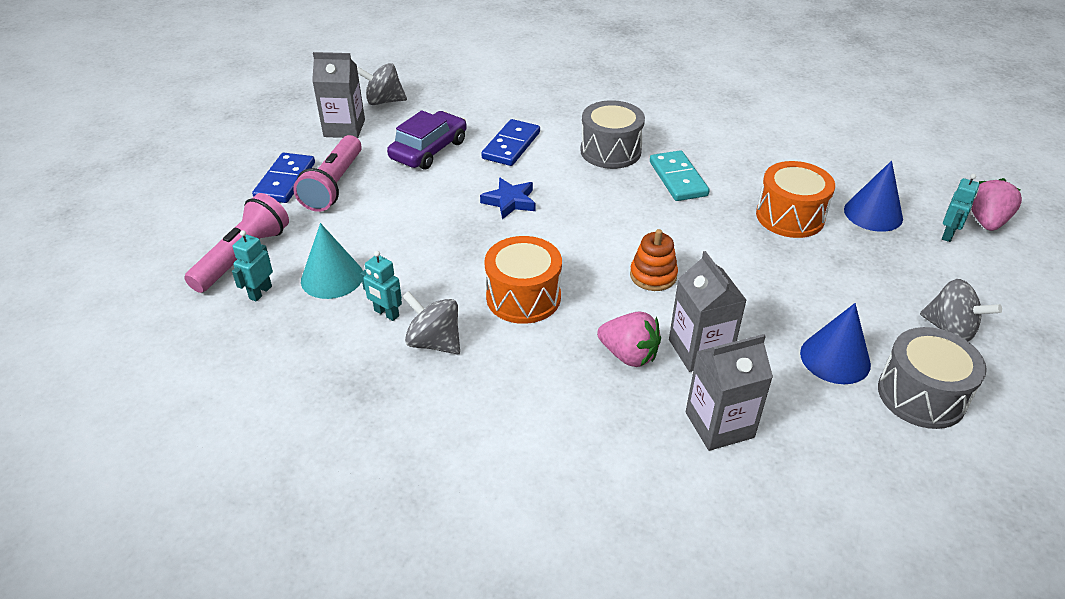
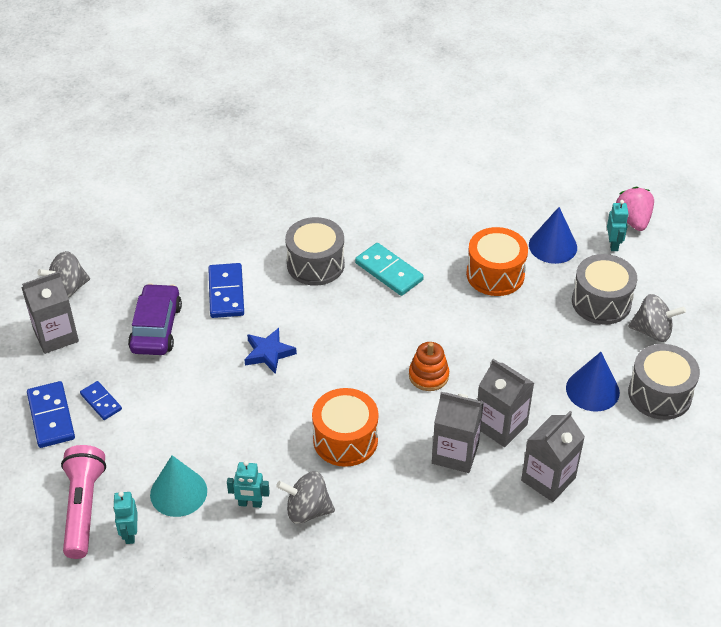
camera: 30 degrees left, 5 degrees up
(334, 185) = (101, 402): pink flashlight -> blue domino
(629, 355) = (455, 453): pink strawberry -> grey carton
(900, 280) = (601, 302): none -> grey drum

